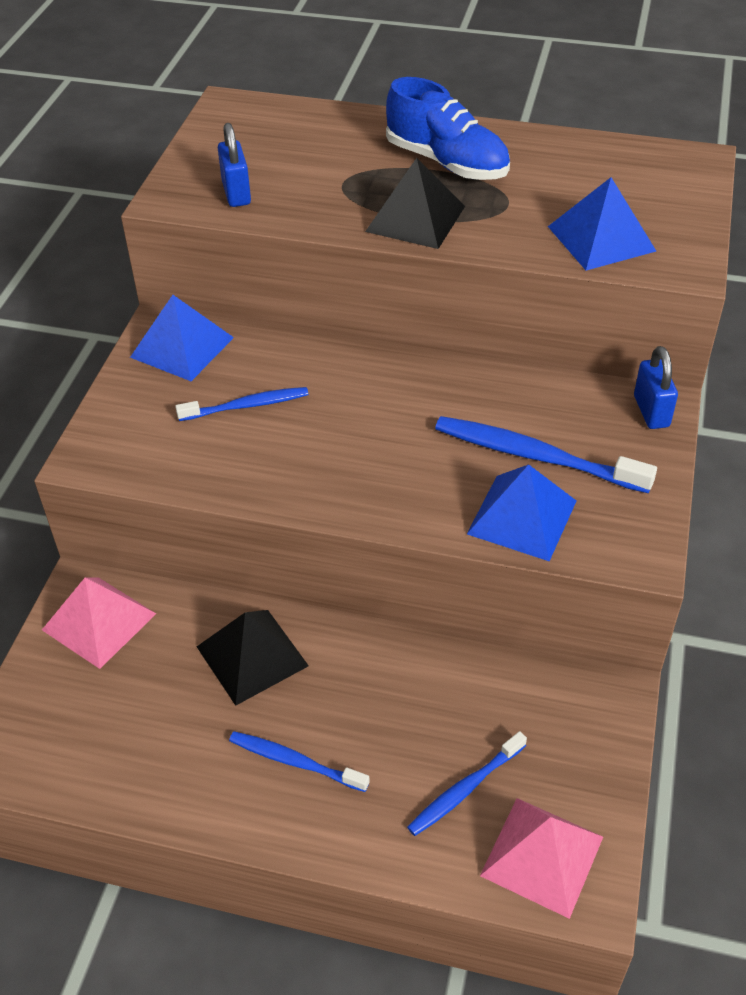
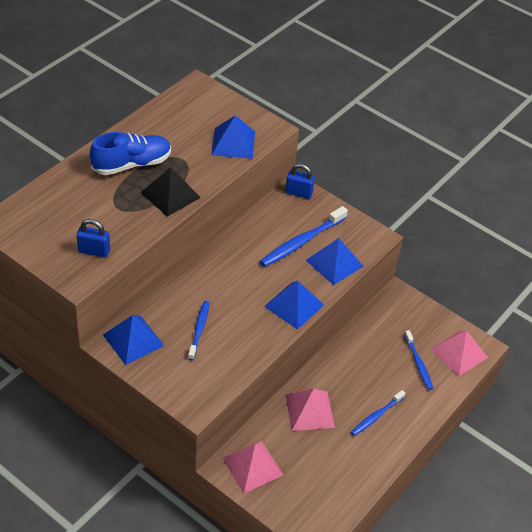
camera: 70 degrees left, 0 degrees up
(252, 656) = (309, 410): black pyramid -> pink pyramid
(378, 498) = (294, 305): none -> blue pyramid

